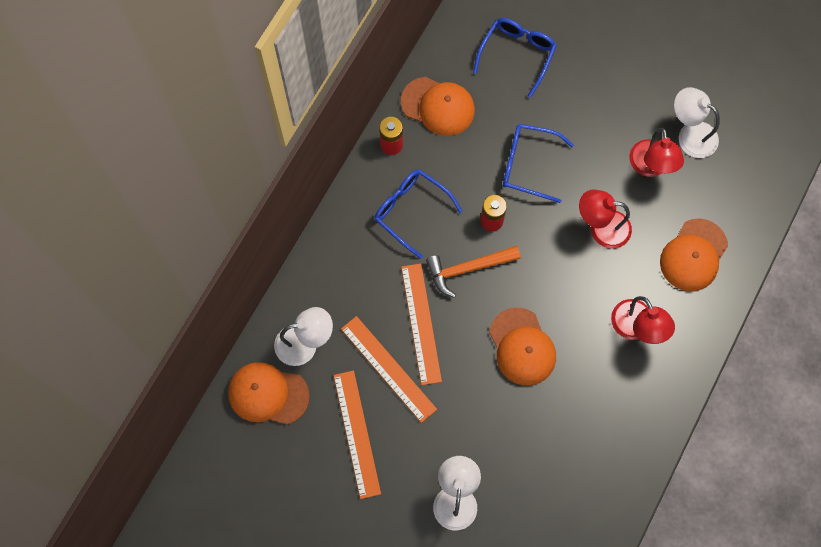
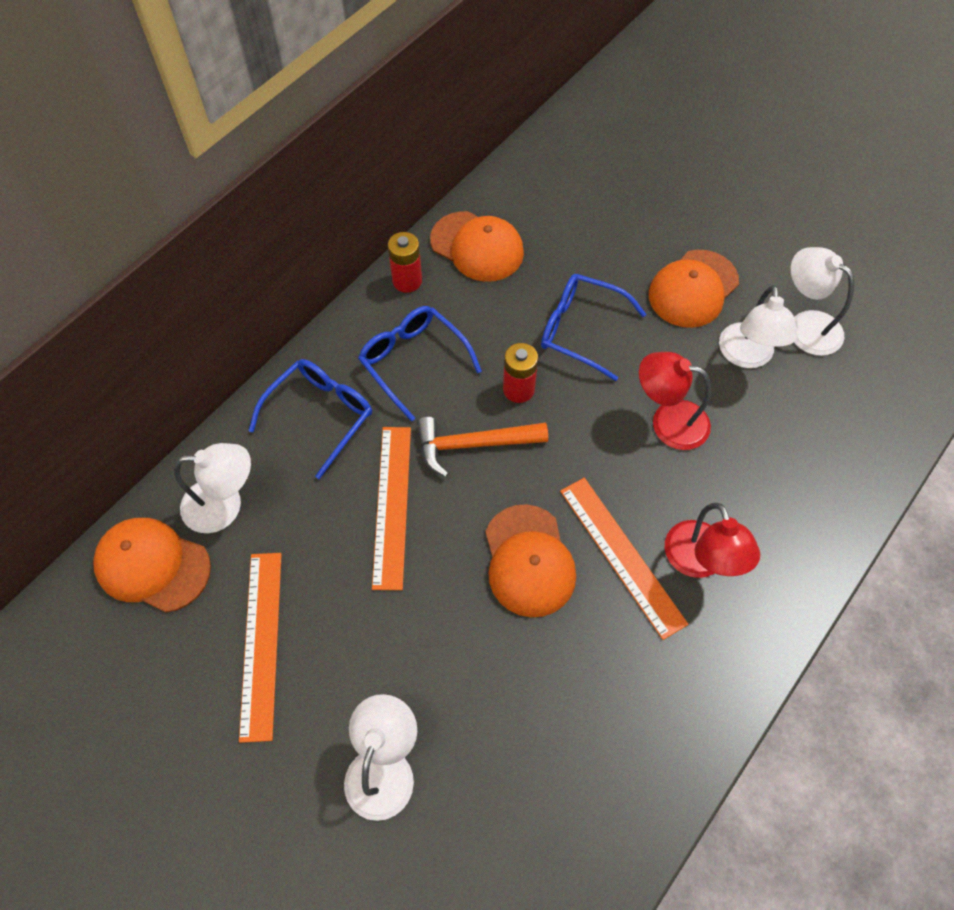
camera: 10 degrees right, 10 degrees down
(388, 368) = (330, 559): orange ruler -> orange ruler (621, 555)
(517, 55) = (589, 205): blue glasses -> blue glasses (320, 415)
(650, 167) = (747, 356): red lamp -> white lamp
(693, 255) = (795, 476): orange cap -> orange cap (693, 289)

